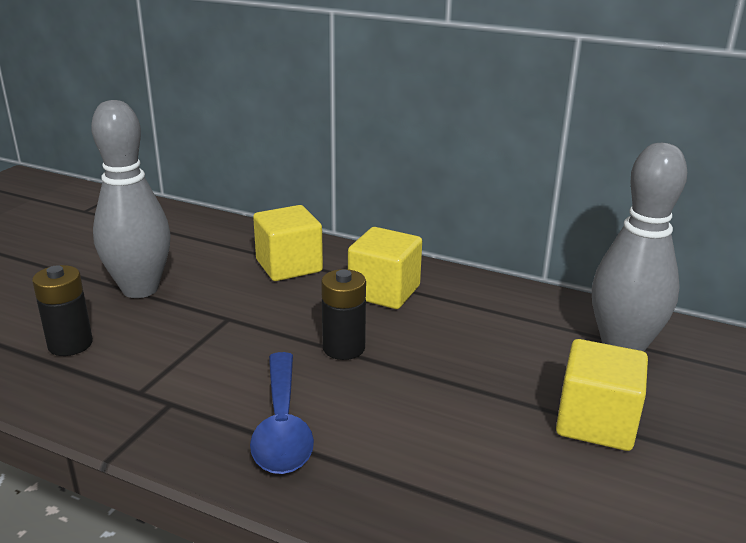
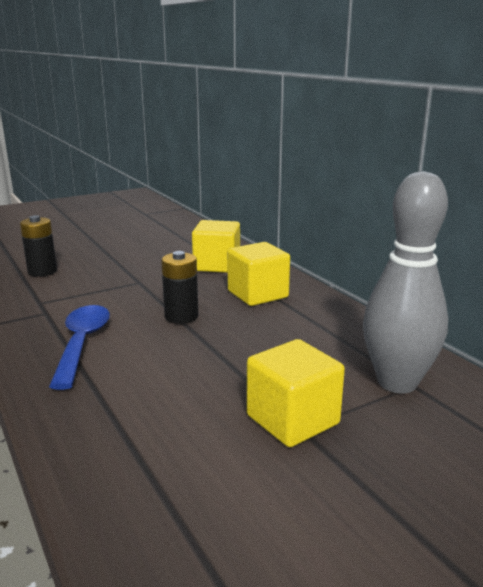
camera: 35 degrees right, 5 degrees down
(140, 289) = (115, 256): grey bowling pin -> none
(282, 426) = (82, 343): blue spoon -> blue spoon turned 150 degrees clockwise

